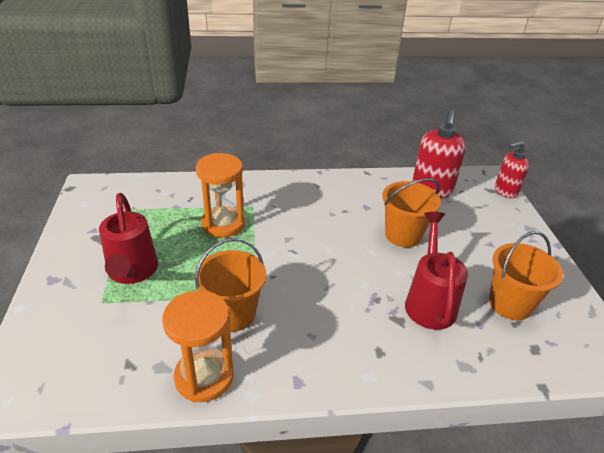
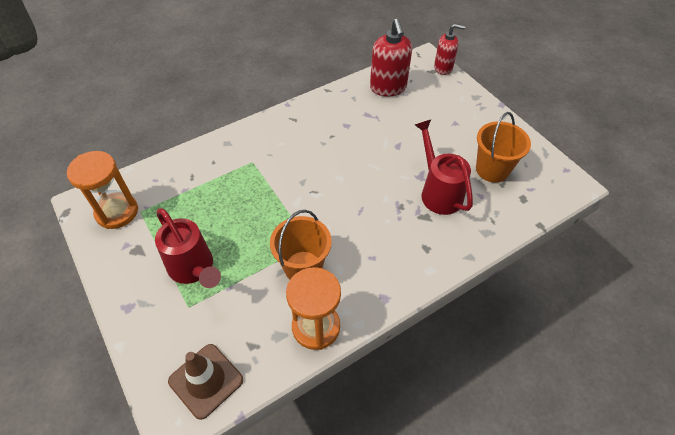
camera: 25 degrees left, 15 degrees up
(62, 376) = (206, 380): none -> brown traffic cone
(223, 224) = (239, 190): orange hourglass -> orange hourglass (117, 212)
(403, 235) = (389, 141): orange bucket -> none
(505, 191) = (443, 68): red soap dispenser -> red soap dispenser turned 135 degrees counterclockwise

